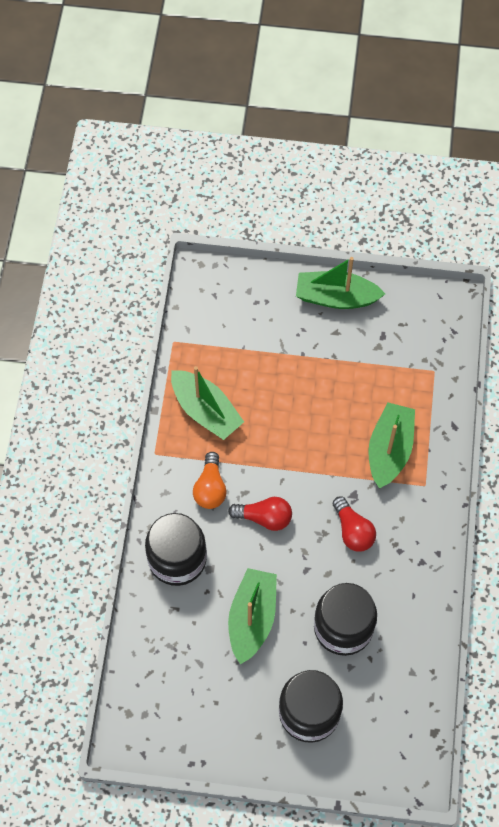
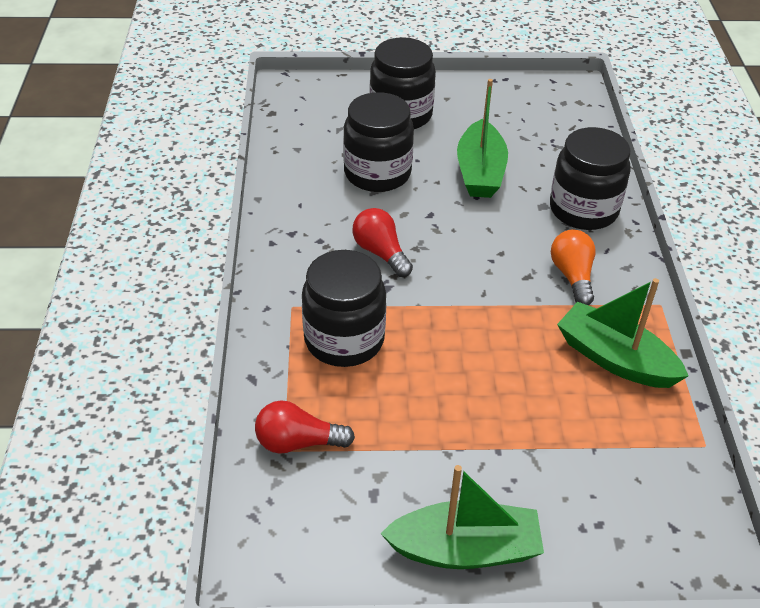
camera: 170 degrees right, 20 degrees down
(264, 517) = (494, 255): red light bulb -> red light bulb (298, 442)
(389, 450) = (344, 340): green boat -> black jar

